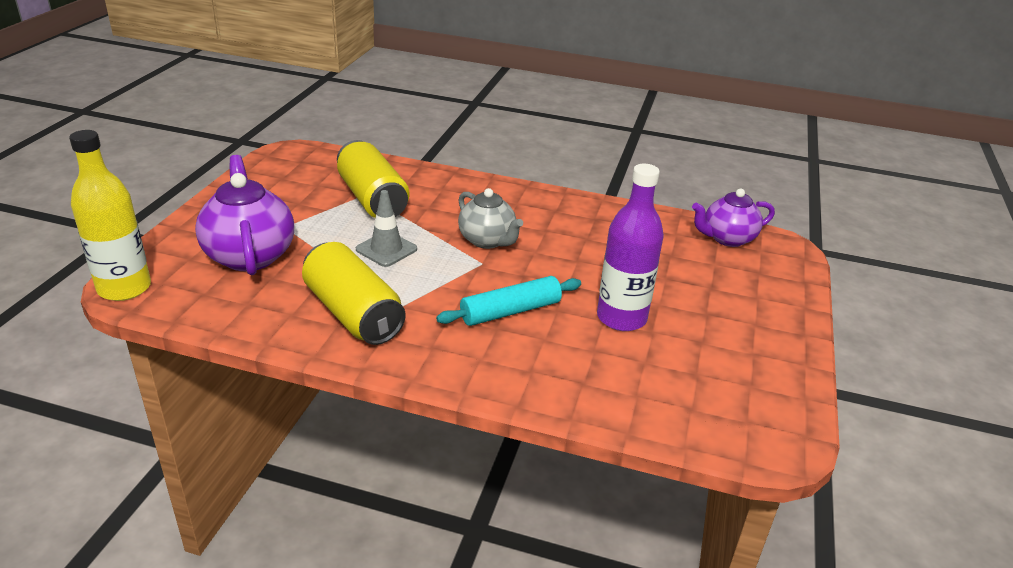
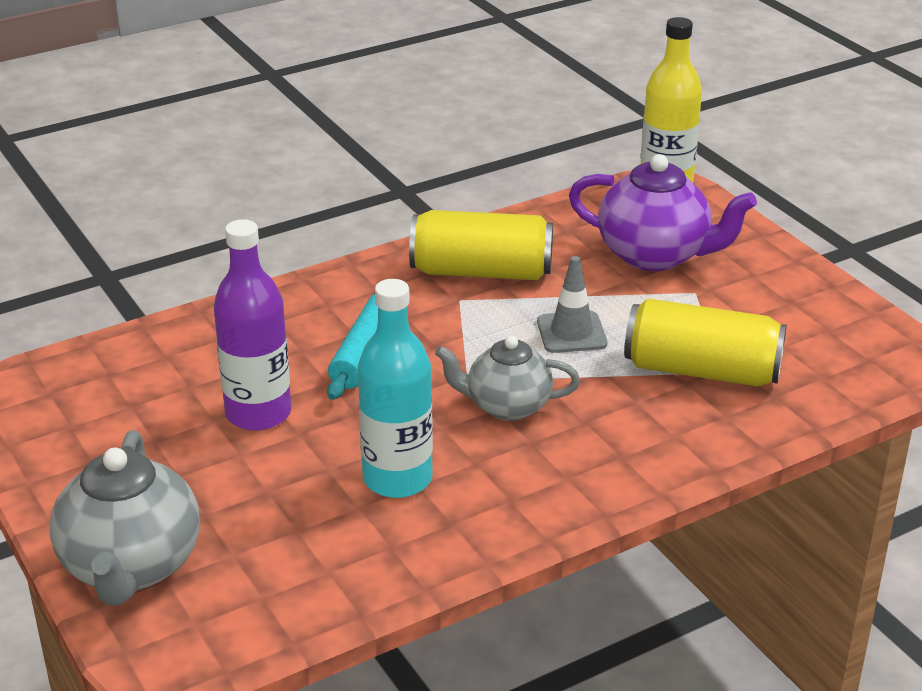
camera: 135 degrees right, 0 degrees up
(592, 245) = (397, 479): none -> turquoise bottle
(727, 238) = (256, 613): purple teapot -> none
(773, 287) = (131, 567): none -> grey teapot

